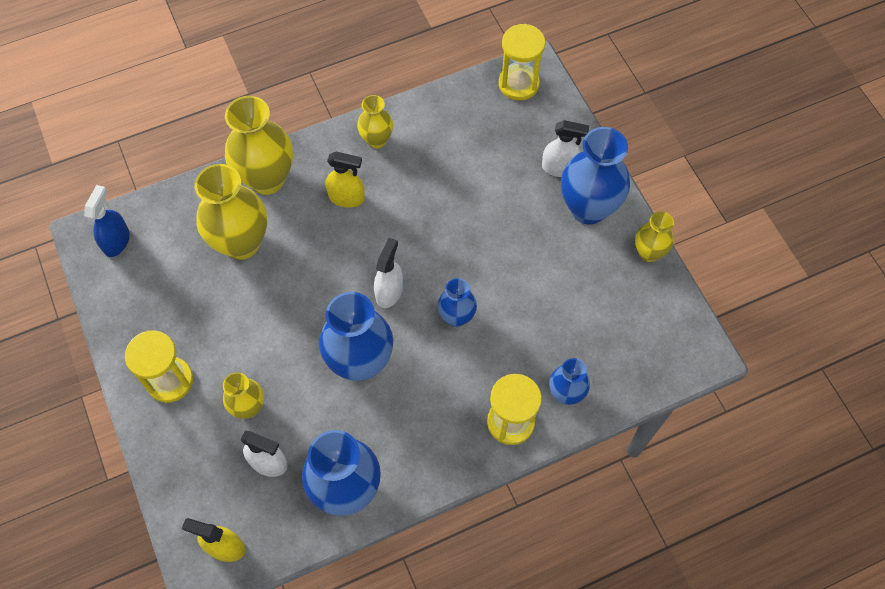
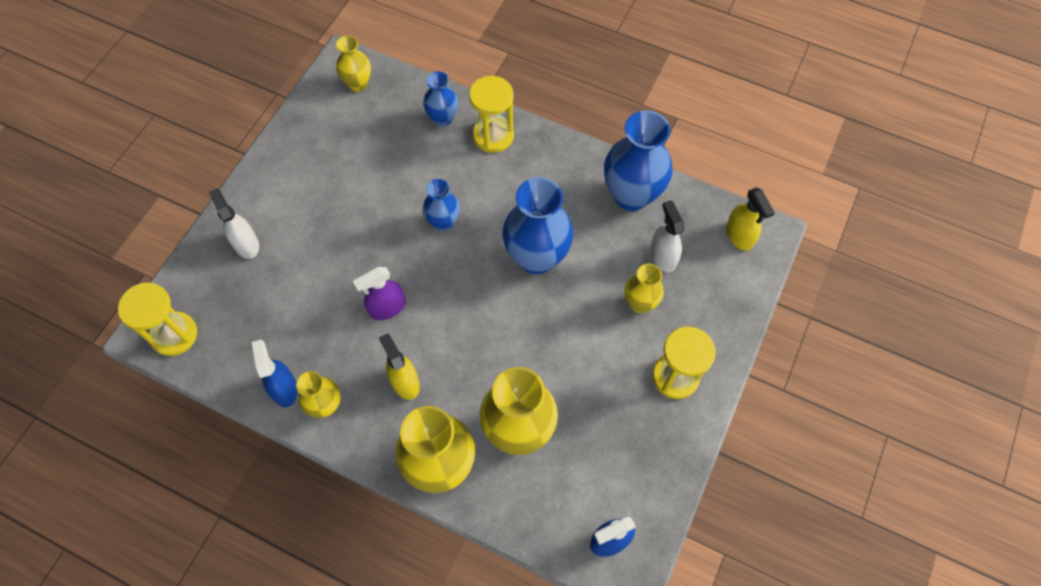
camera: 130 degrees left, 0 degrees up
(389, 291) = (463, 282): white spray bottle -> none
(413, 124) = (284, 388): none -> blue spray bottle
(416, 225) = (387, 308): none -> purple spray bottle
(588, 208) = (272, 200): blue vase -> none
(648, 252) = (282, 138): yellow vase -> yellow vase (358, 84)

